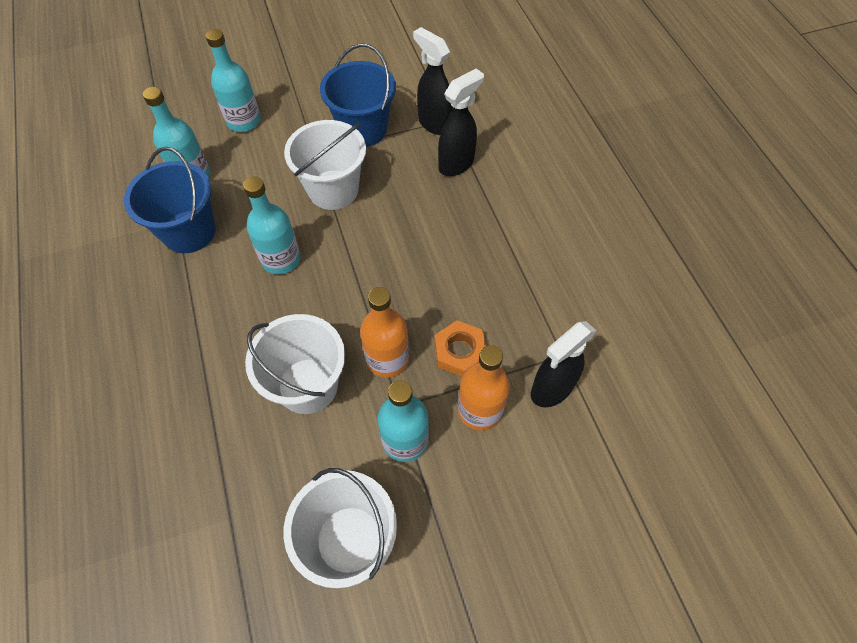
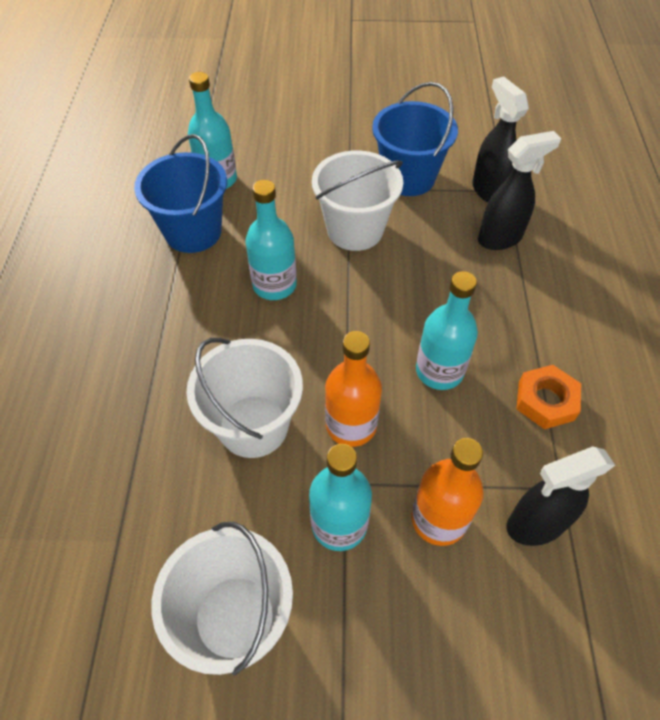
camera: 20 degrees right, 5 degrees down
(244, 121) = (288, 140): turquoise bottle -> turquoise bottle (439, 371)
(459, 352) = (437, 444): orange nut -> orange nut (545, 401)

